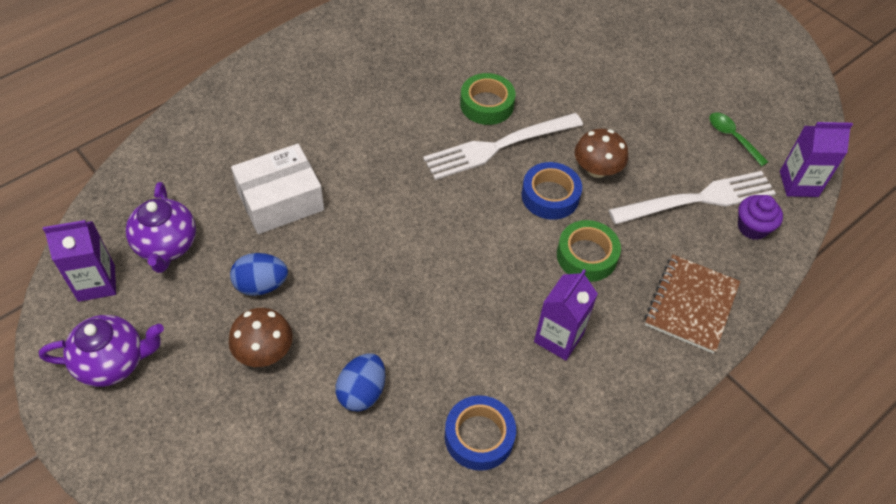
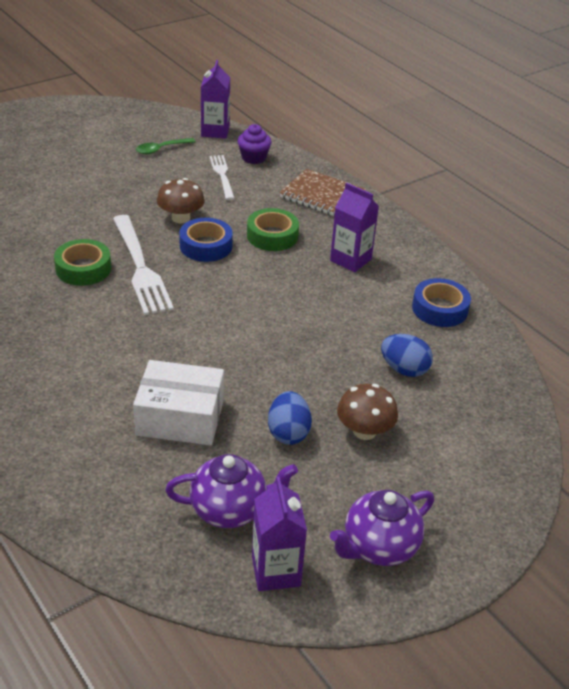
camera: 85 degrees left, 15 degrees down
(113, 362) = (379, 547): purple teapot -> purple teapot turned 120 degrees counterclockwise
(280, 200) = (180, 417): white box -> white box turned 60 degrees counterclockwise
(699, 199) = (222, 175): white fork -> white fork, size x0.58

